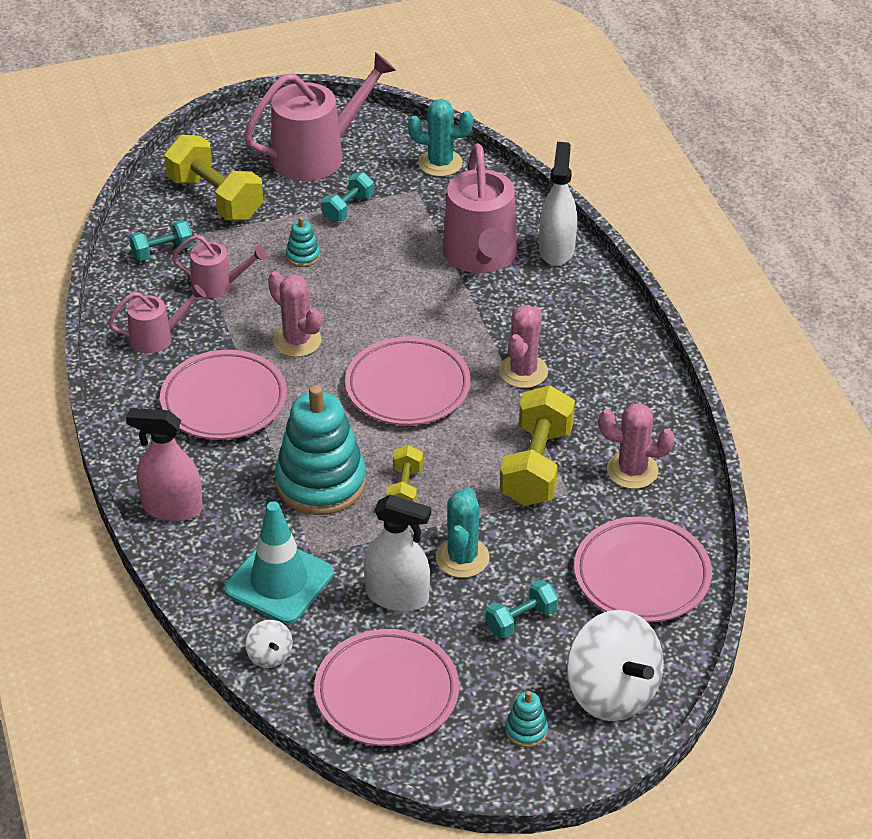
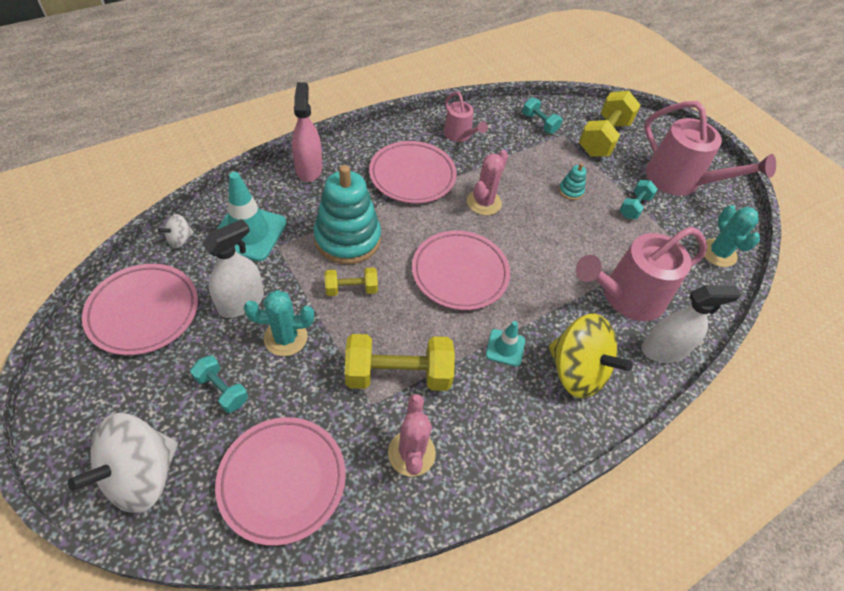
camera: 70 degrees right, 10 degrees up
(218, 285) = (521, 154): pink watering can -> none
(348, 208) = (634, 207): turquoise dumbbell -> turquoise dumbbell turned 75 degrees counterclockwise
(397, 596) = (241, 302): white spray bottle -> white spray bottle turned 135 degrees counterclockwise
(523, 371) = (505, 348): pink cactus -> turquoise traffic cone
(526, 730) = (101, 412): turquoise stacking toy -> none
(566, 323) = (577, 371): none -> yellow spinning top

